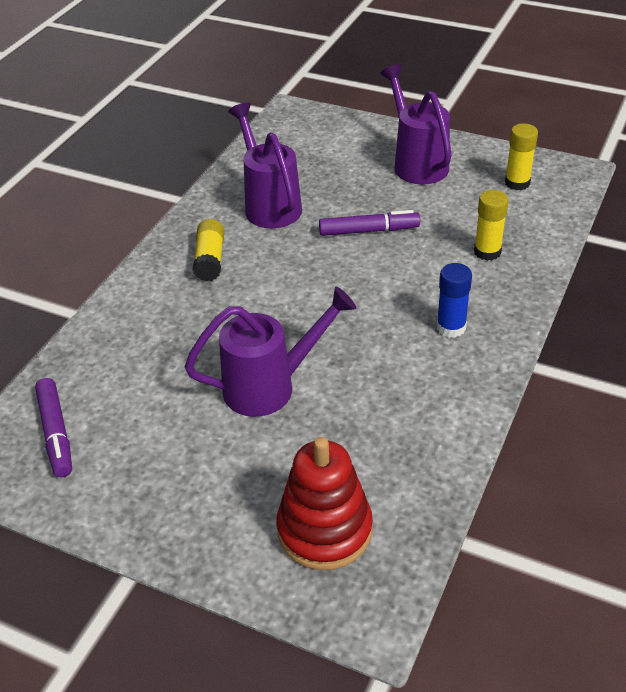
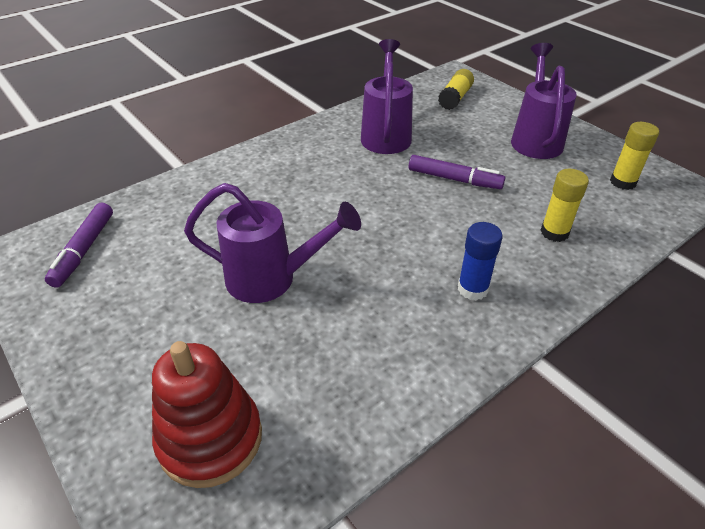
camera: 25 degrees right, 0 degrees up
(210, 260) = (307, 160): yellow glue stick -> yellow glue stick (455, 98)

